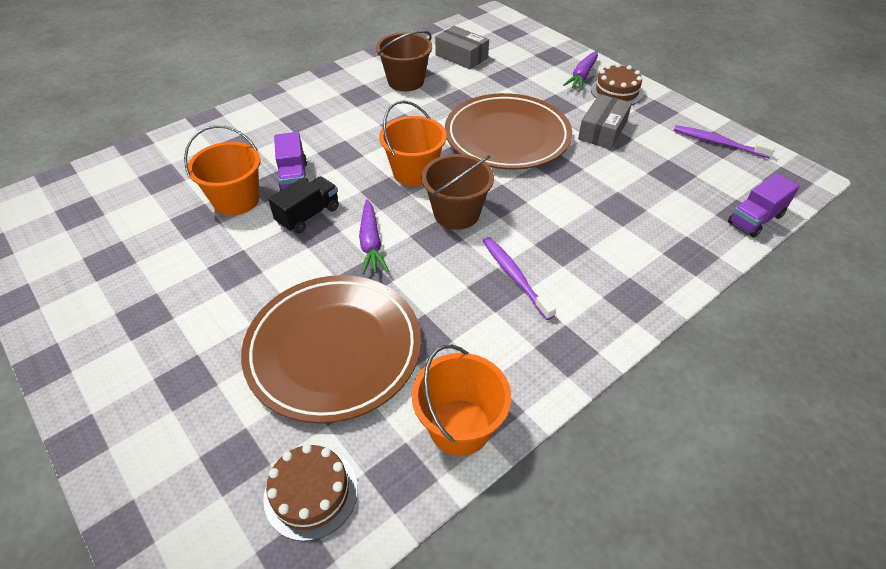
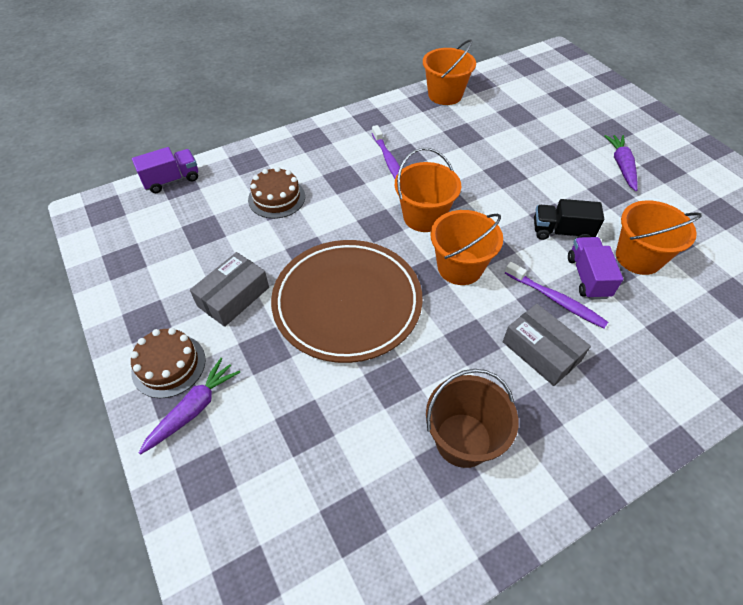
camera: 170 degrees left, 5 degrees up
(308, 215) = (561, 232): black truck -> black truck turned 45 degrees clockwise
(311, 493) = (523, 82): brown cake -> brown cake (276, 198)
(334, 350) = (521, 134): brown plate -> none
(371, 243) = (501, 199): purple carrot -> purple carrot (621, 166)
(456, 213) = (424, 217): brown bucket -> orange bucket
(461, 56) = (362, 502): grey box -> grey box (541, 351)
(718, 143) = (122, 261): purple toothbrush -> purple toothbrush (556, 300)

